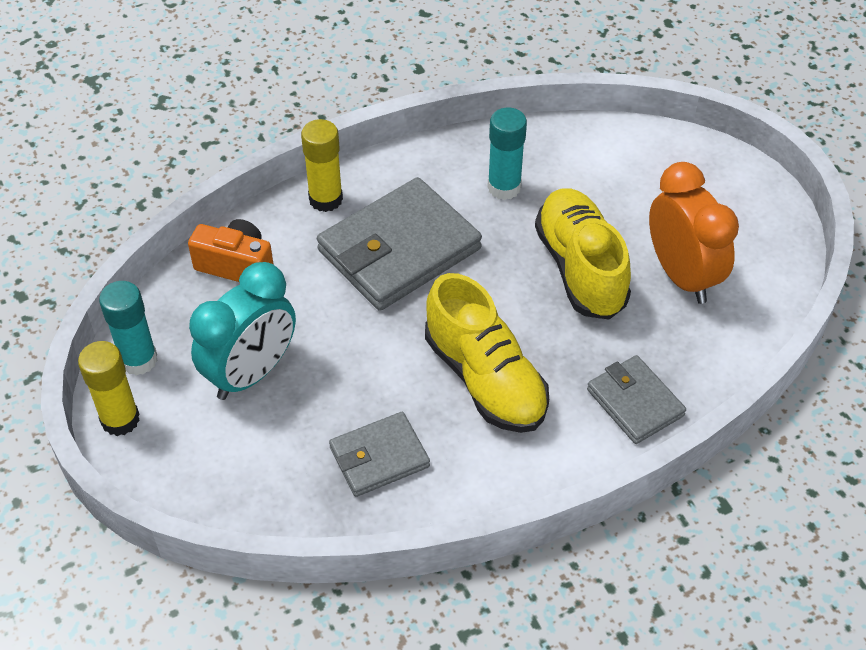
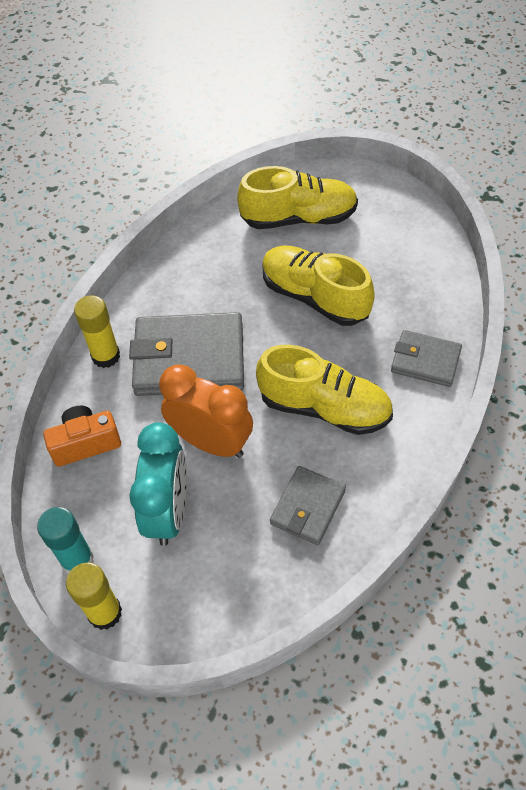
camera: 35 degrees left, 5 degrees up
(399, 250) = (189, 359): grey wallet -> grey wallet turned 75 degrees clockwise
(504, 187) = (218, 274): turquoise glue stick -> none
(641, 180) = (298, 218): none -> yellow shoe
(681, 276) = (378, 263): orange clock -> orange clock (211, 442)

